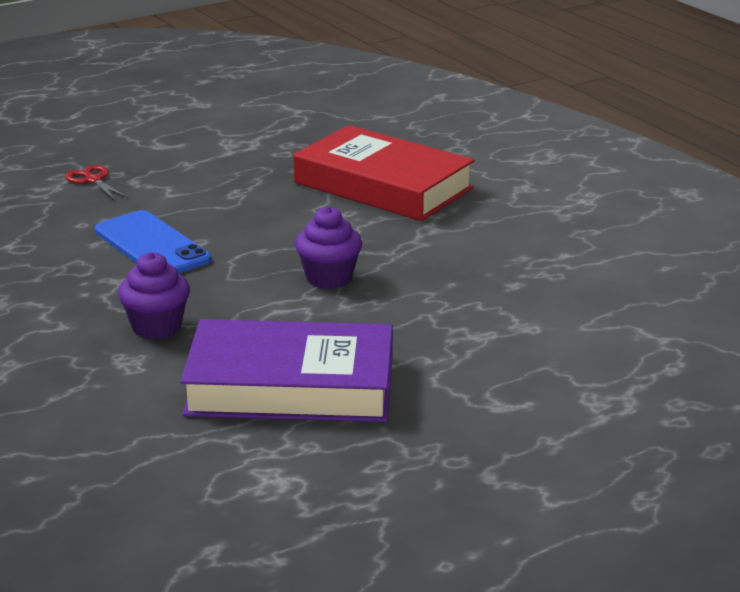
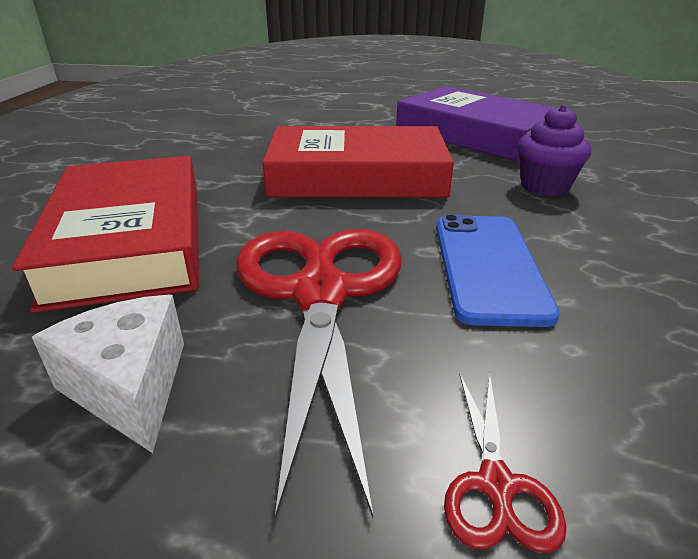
camera: 140 degrees left, 5 degrees up
(230, 202) = (320, 293): none -> red scissors
(256, 155) = (129, 387): none -> white cheese
(329, 278) = (357, 176): purple cupcake -> red book

